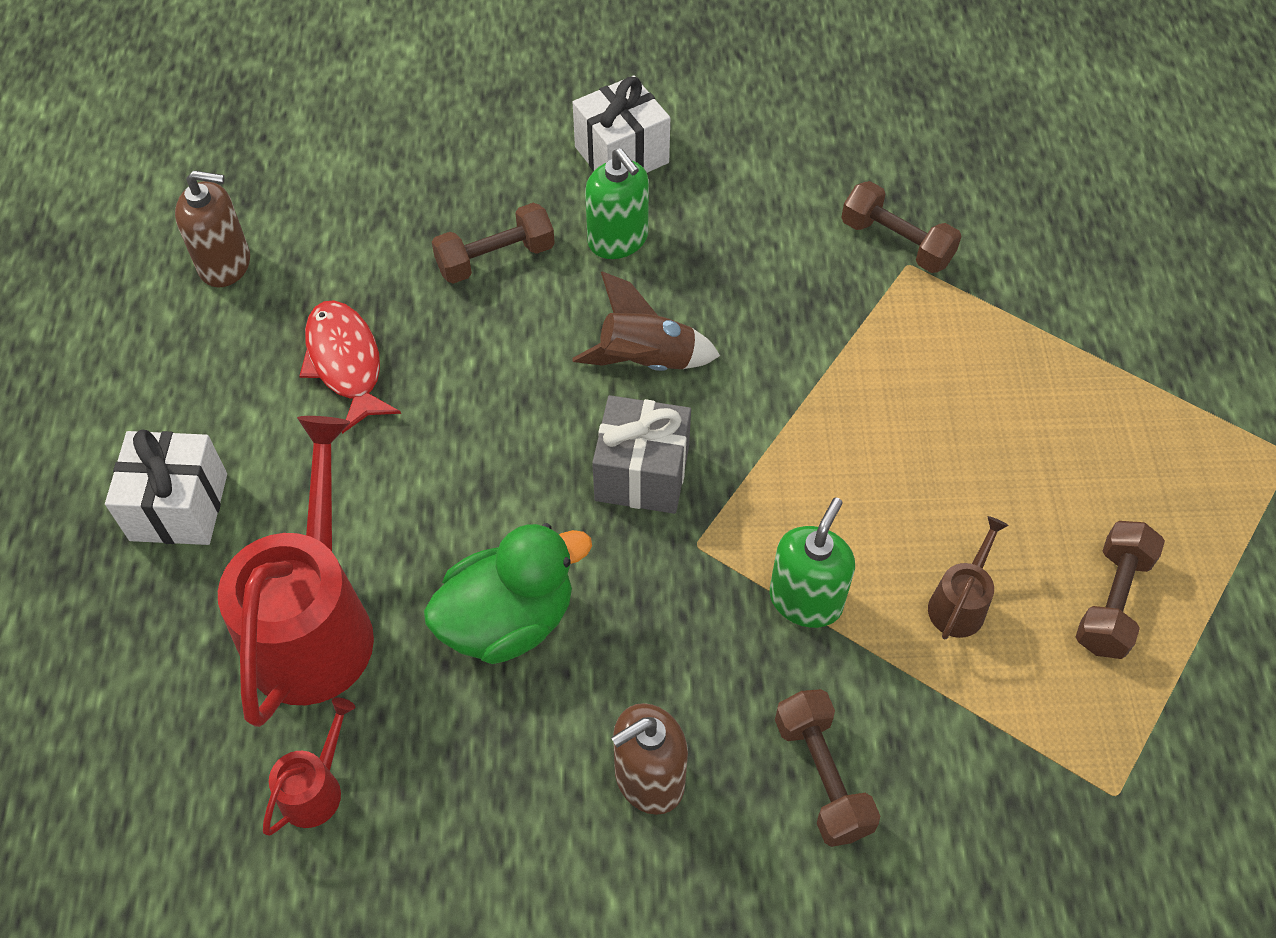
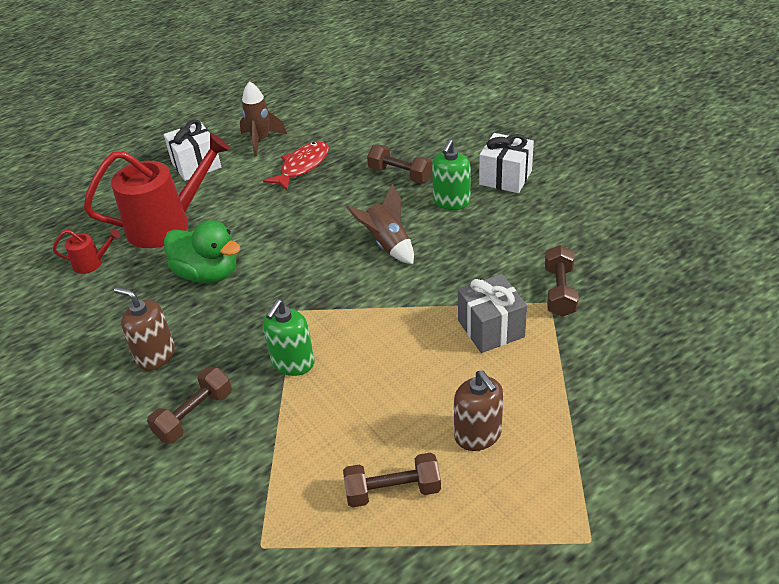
camera: 60 degrees right, 15 degrees down
(208, 382) = (261, 141): none -> brown rocket
(225, 264) = (323, 114): brown soap dispenser -> brown soap dispenser (478, 435)
(642, 474) = (320, 274): grey gift -> grey gift (491, 328)
(806, 600) = (293, 363): green soap dispenser -> green soap dispenser turned 120 degrees clockwise
(960, 603) = (338, 423): brown watering can -> none

